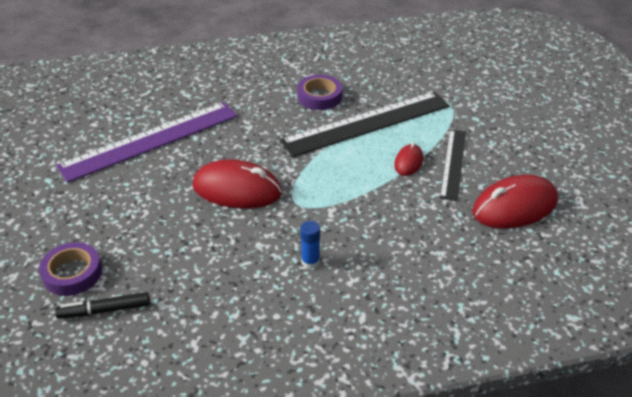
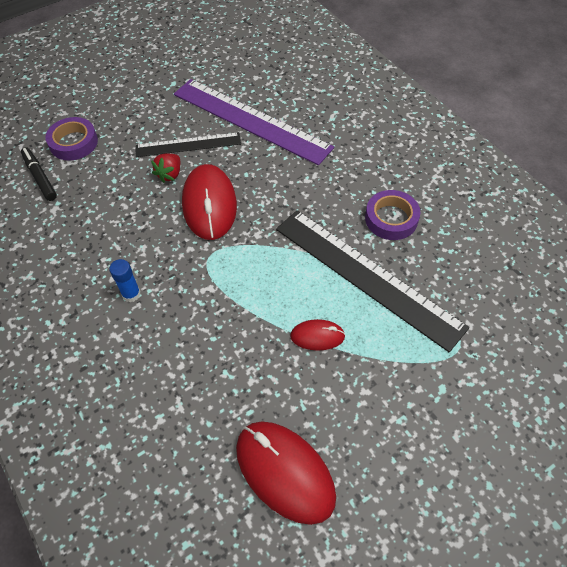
camera: 70 degrees right, 15 degrees up
(179, 208) = (170, 174): none -> red strawberry
(453, 163) = (337, 384): black ruler -> black ruler (188, 145)

